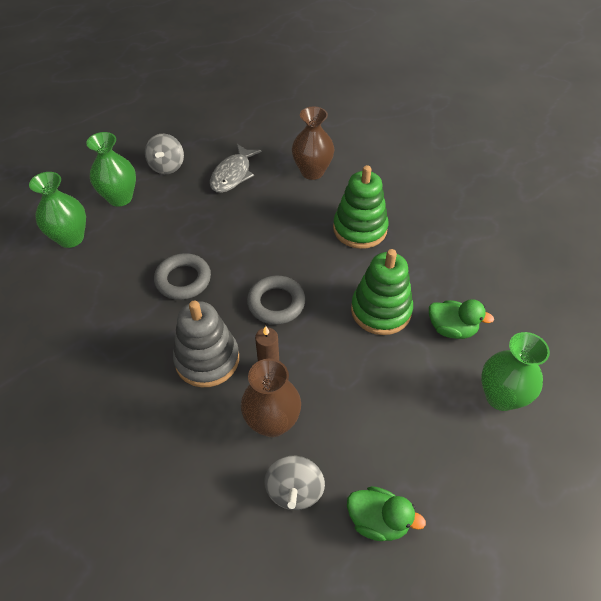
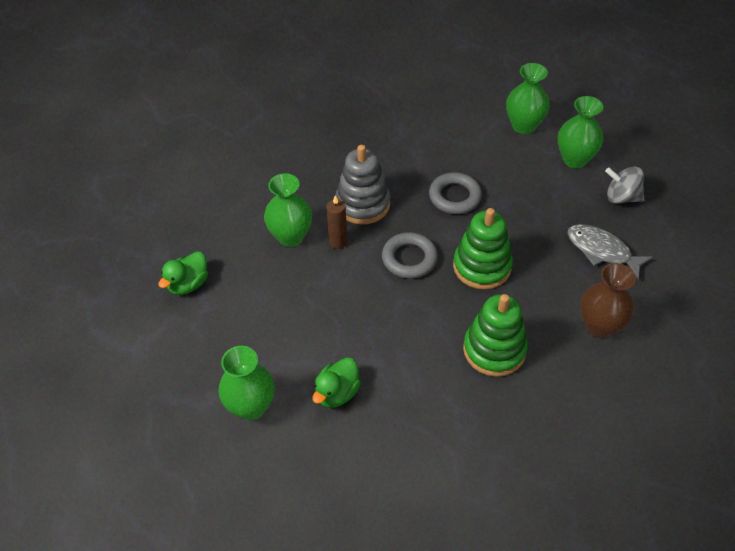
camera: 105 degrees right, 0 degrees up
(272, 422) = (290, 236): brown vase -> green vase
(294, 491) = (231, 240): grey spinning top -> none
(381, 310) = (377, 339): green stacking toy -> green stacking toy (482, 266)

